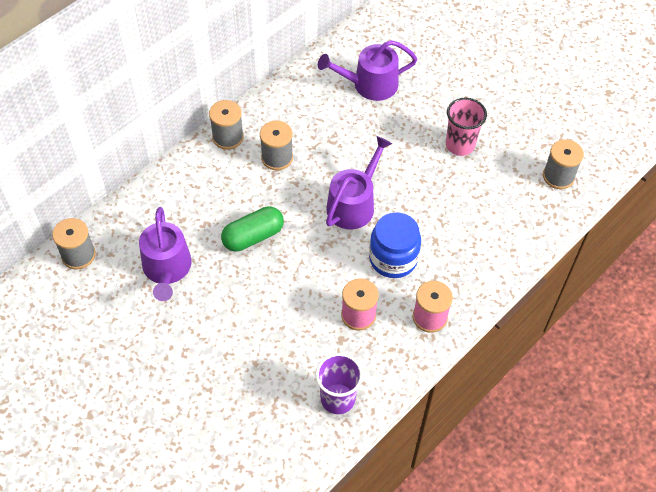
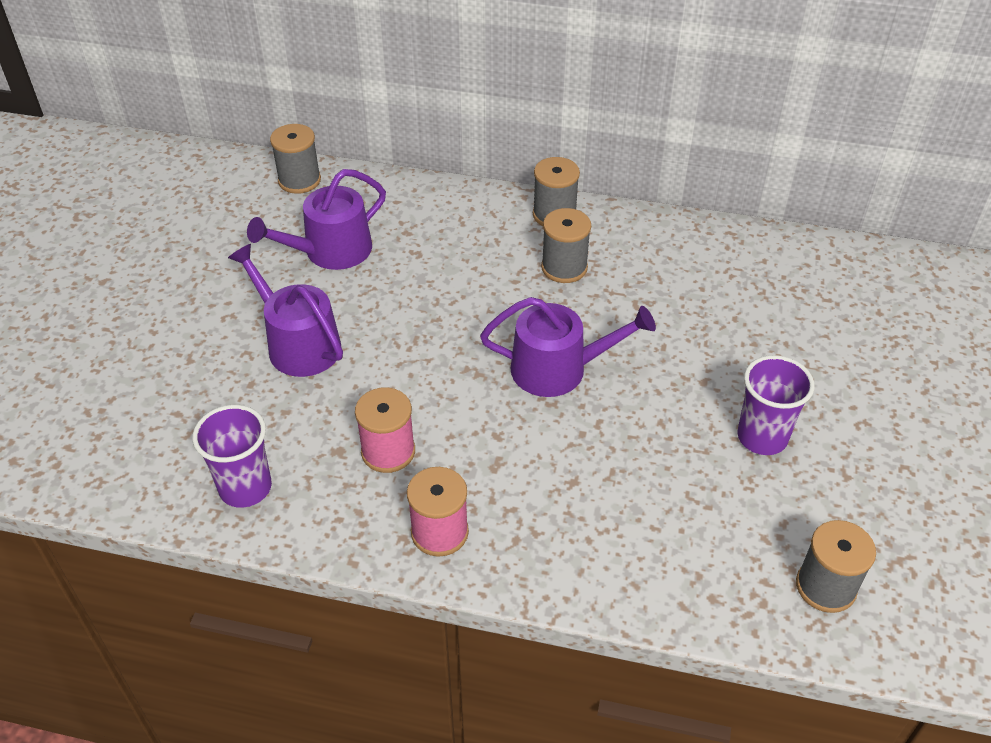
camera: 60 degrees right, 10 degrees down
(253, 236) = (431, 299): green capsule -> none
(370, 85) = (764, 299): purple watering can -> purple watering can (298, 344)
(393, 259) = (505, 448): blue jar -> none
(460, 145) = (762, 437): pink cup -> purple cup

